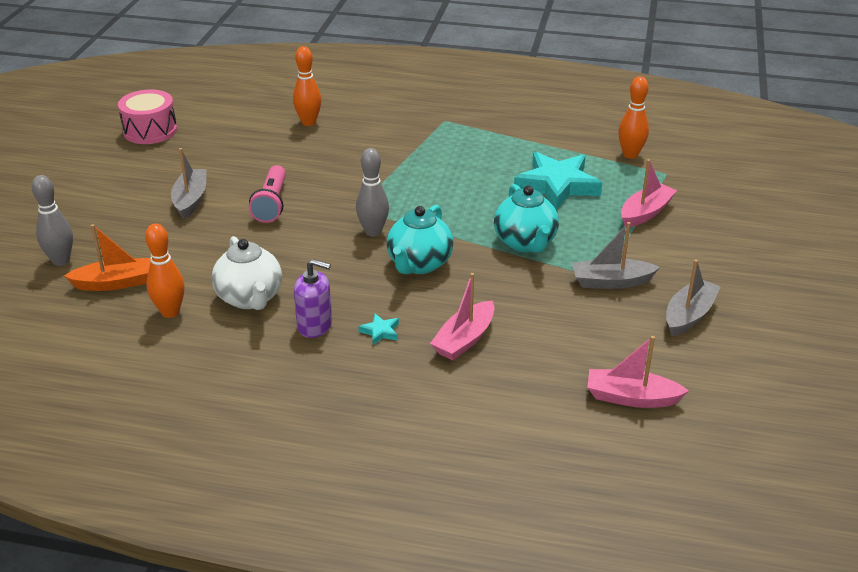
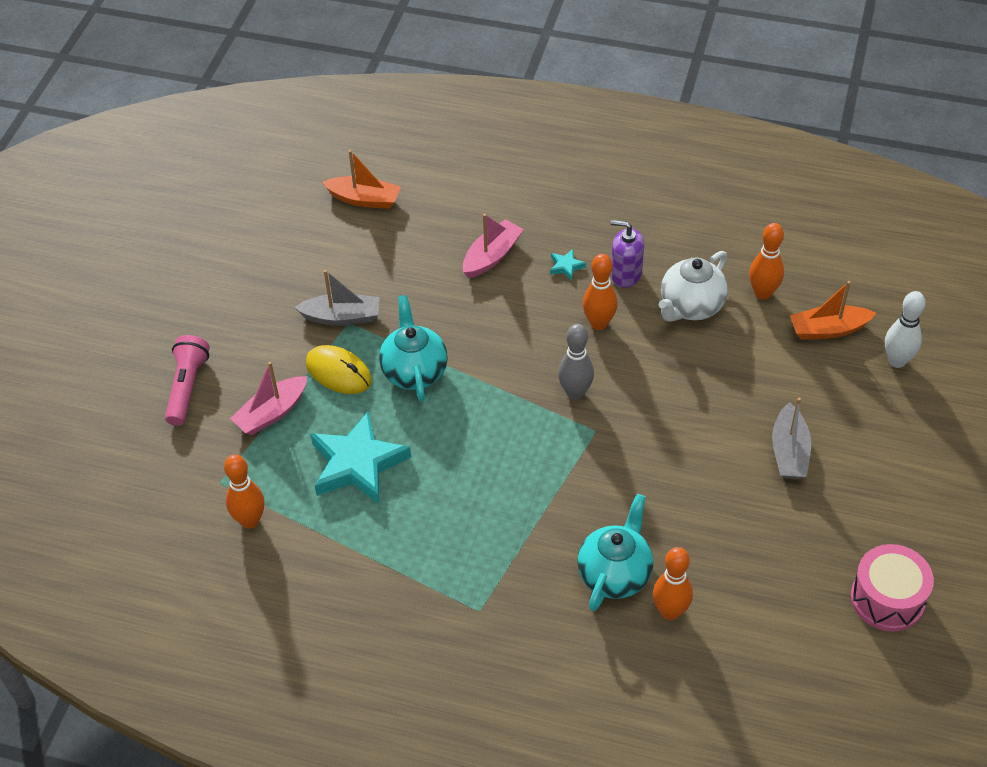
camera: 175 degrees left, 15 degrees up
(61, 260) = (897, 361): grey bowling pin -> white bowling pin
(250, 298) = (691, 307): white teapot -> white teapot turned 120 degrees counterclockwise
(271, 204) = (693, 442): pink flashlight -> pink flashlight (187, 387)
(347, 282) = (599, 323): none -> orange bowling pin
(419, 264) = (527, 345): turquoise teapot -> turquoise teapot (615, 574)
(597, 240) = (338, 372): none -> yellow mouse
(631, 398) = (364, 199): pink boat -> orange boat
(689, 315) = (284, 276): grey boat -> none

